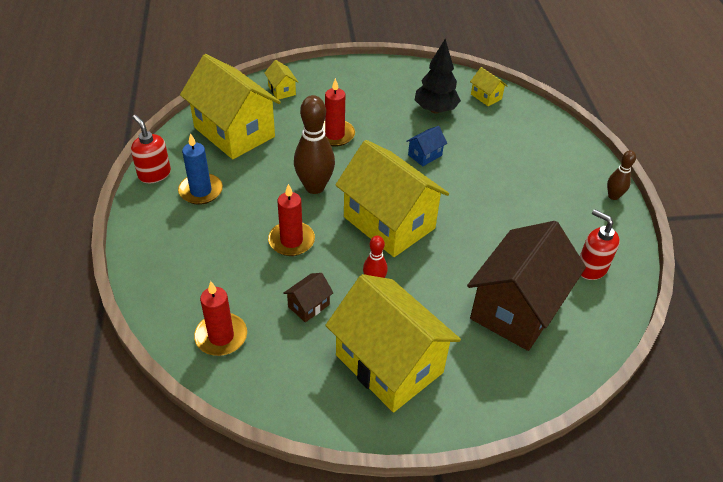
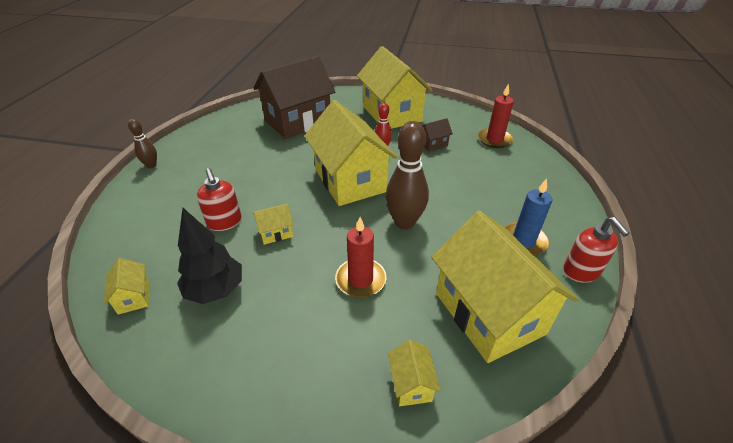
camera: 160 degrees left, 5 degrees down
(291, 241) = (437, 182): red candle -> none
(425, 155) = (276, 233): blue house -> yellow house
(591, 268) = (229, 130): red soap dispenser -> red soap dispenser (225, 222)

